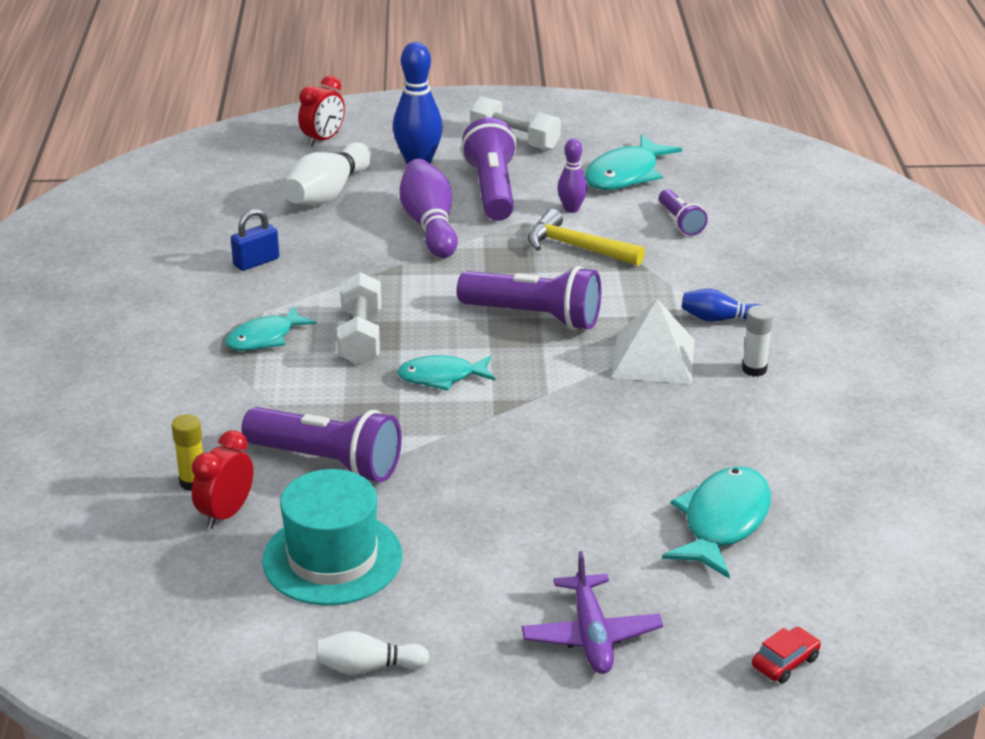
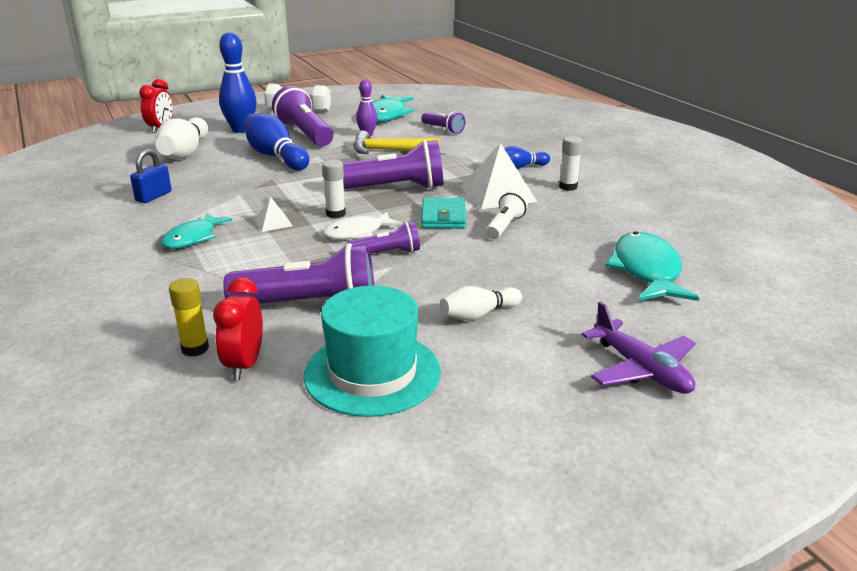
camera: 25 degrees left, 5 degrees down
(360, 337) = (273, 222): white dumbbell -> white pyramid
(368, 667) = (482, 454): white bowling pin -> white bowling pin (478, 314)
(430, 225) = (275, 157): purple bowling pin -> blue bowling pin
(436, 341) = (335, 214): none -> white glue stick
(441, 377) = (358, 233): turquoise fish -> white fish
(452, 416) = (387, 253): none -> purple flashlight
(556, 378) = (443, 217): none -> turquoise wallet
(616, 412) = (504, 226): none -> white flashlight
(785, 662) = (795, 346): red car -> none

